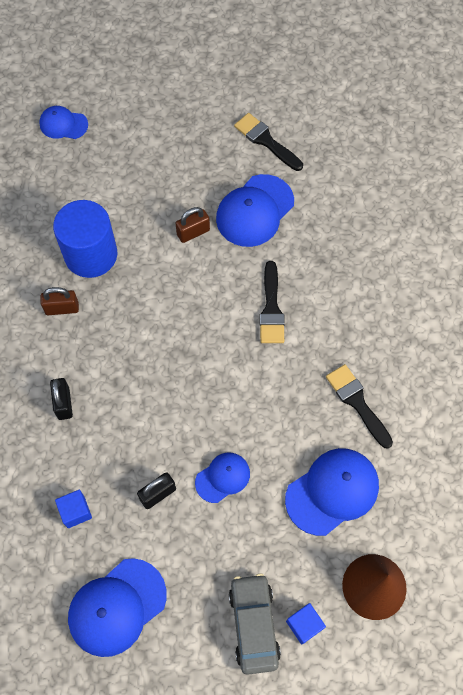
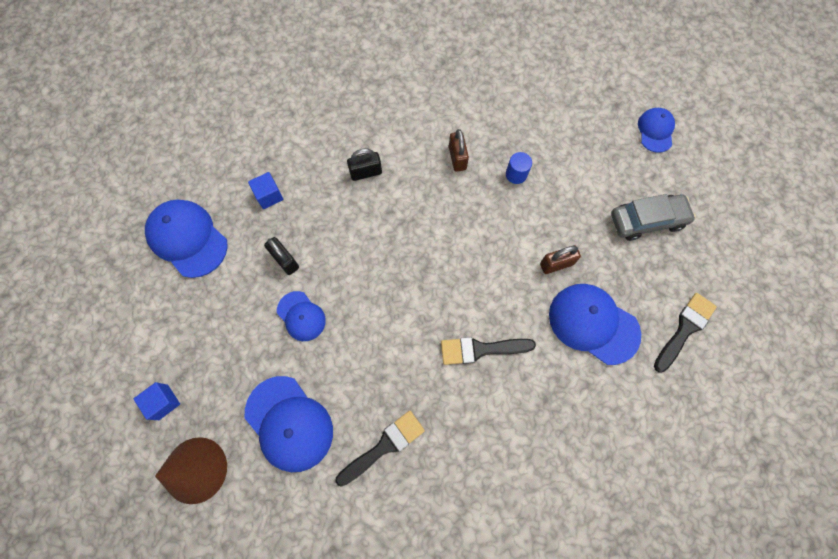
camera: 85 degrees right, 5 degrees up
(91, 255) = (516, 174): blue cylinder -> blue cylinder, size x0.43
(193, 232) = (556, 264): brown padlock -> brown padlock turned 75 degrees counterclockwise
(254, 624) = (166, 355): grey car -> grey car (647, 220)

